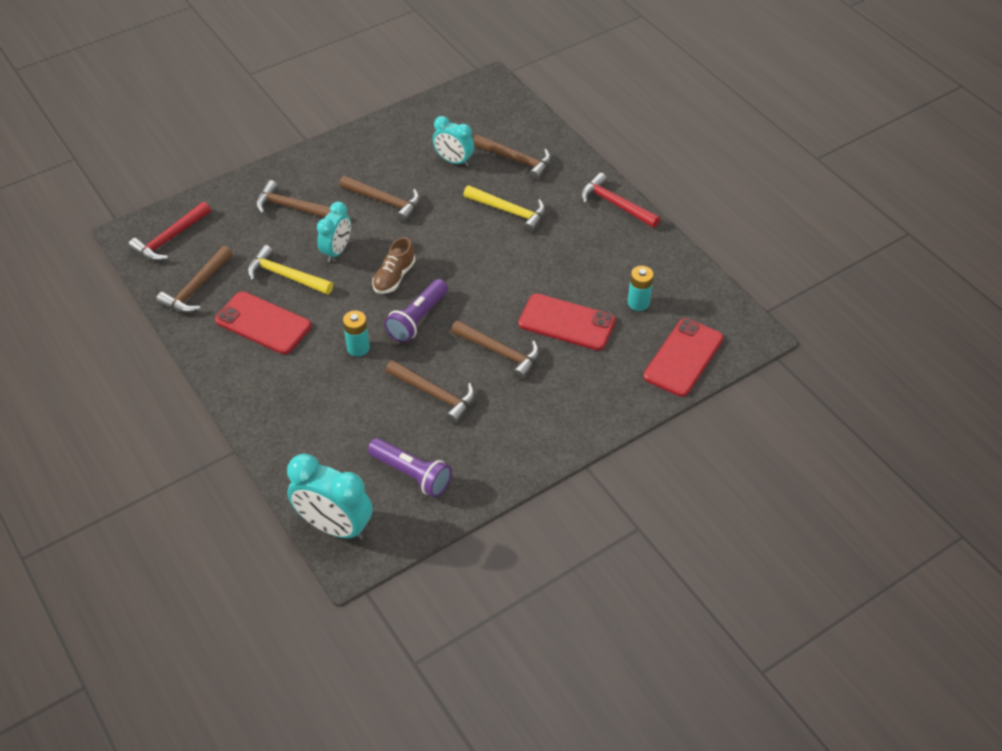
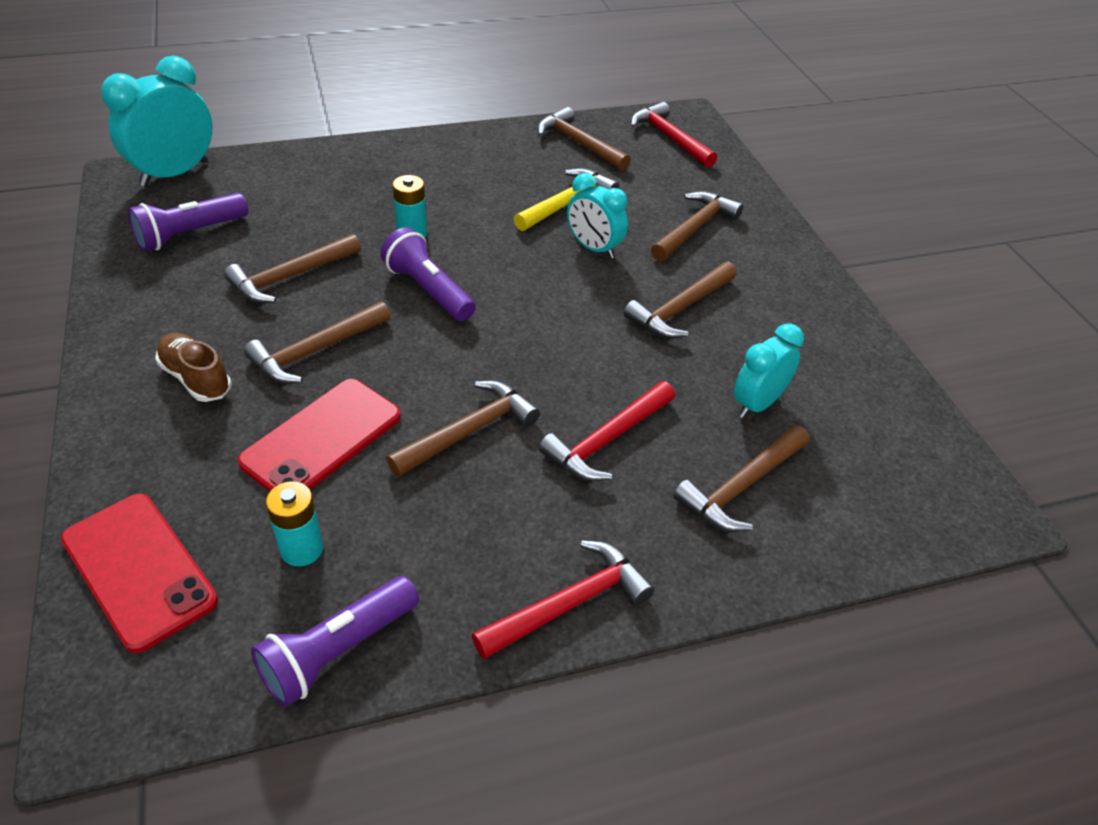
camera: 105 degrees right, 5 degrees down
(263, 323) = (497, 176): red phone -> none
(394, 277) = (519, 286): brown shoe -> brown shoe (196, 378)
(509, 211) = (607, 440): yellow hammer -> red hammer
(530, 265) = (468, 431): none -> brown hammer
(681, 271) = (337, 651): none -> purple flashlight

